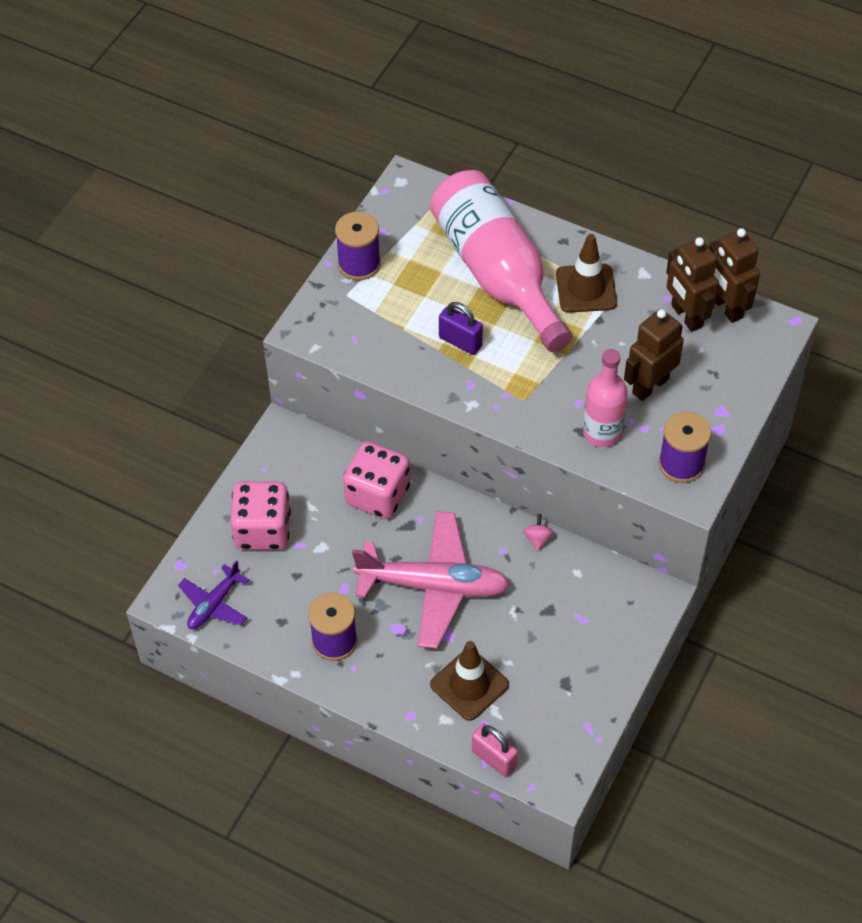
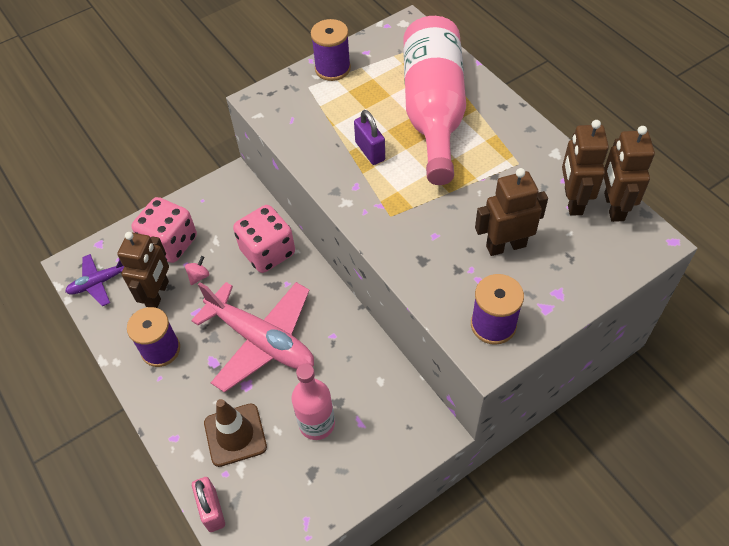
camera: 30 degrees right, 0 degrees up
(289, 588) = (158, 294): none -> brown robot
(538, 539) = (366, 339): pink spinning top -> pink spinning top (199, 276)
(586, 289) = (498, 148): brown traffic cone -> none
(602, 432) = (439, 268): pink bottle -> pink bottle (317, 423)

